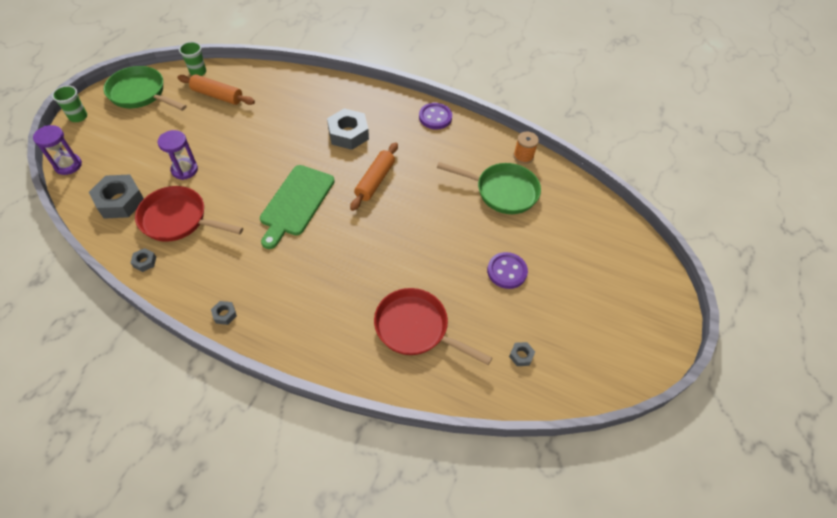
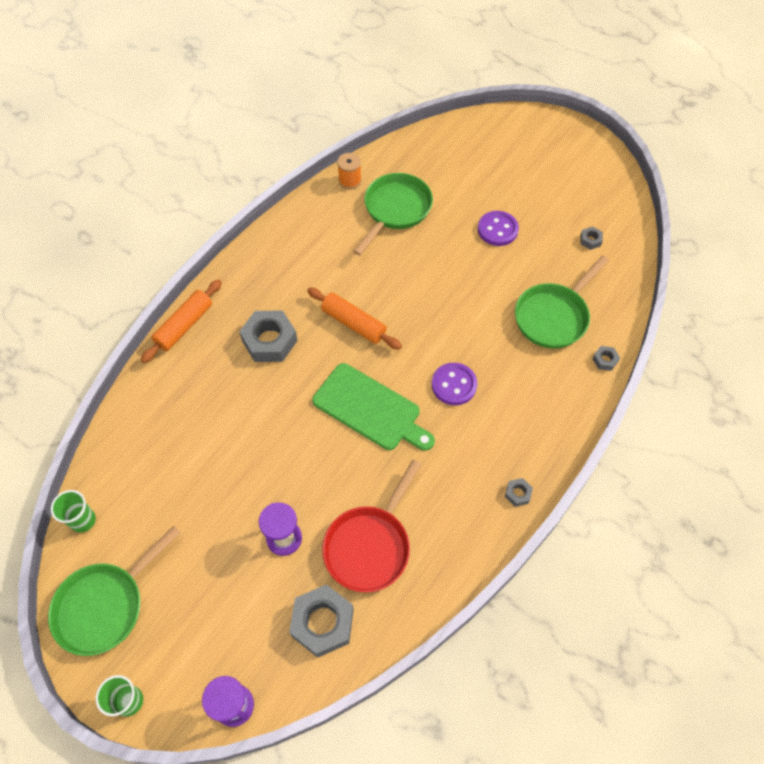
camera: 75 degrees left, 5 degrees up
(145, 262) = (431, 585): grey nut -> grey nut (605, 360)
(217, 95) = (146, 494): orange rolling pin -> orange rolling pin (184, 326)
(416, 328) = (553, 316): red pan -> green pan
(435, 117) = (267, 248): purple button -> purple button (454, 385)

